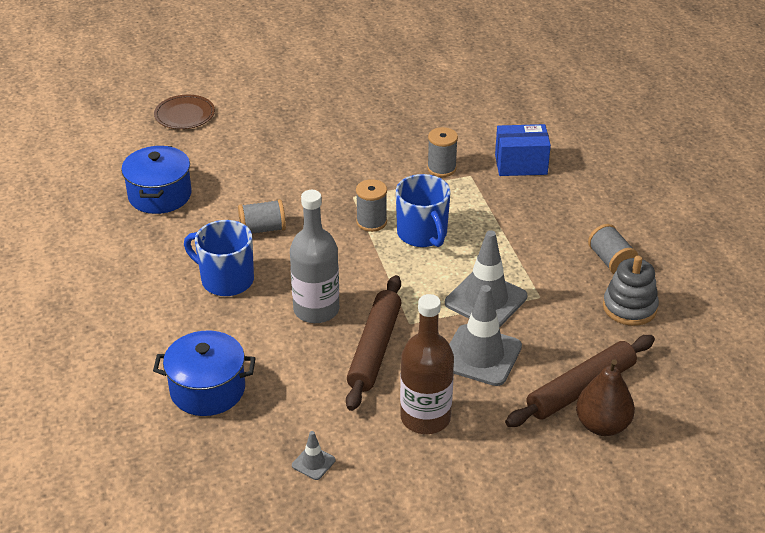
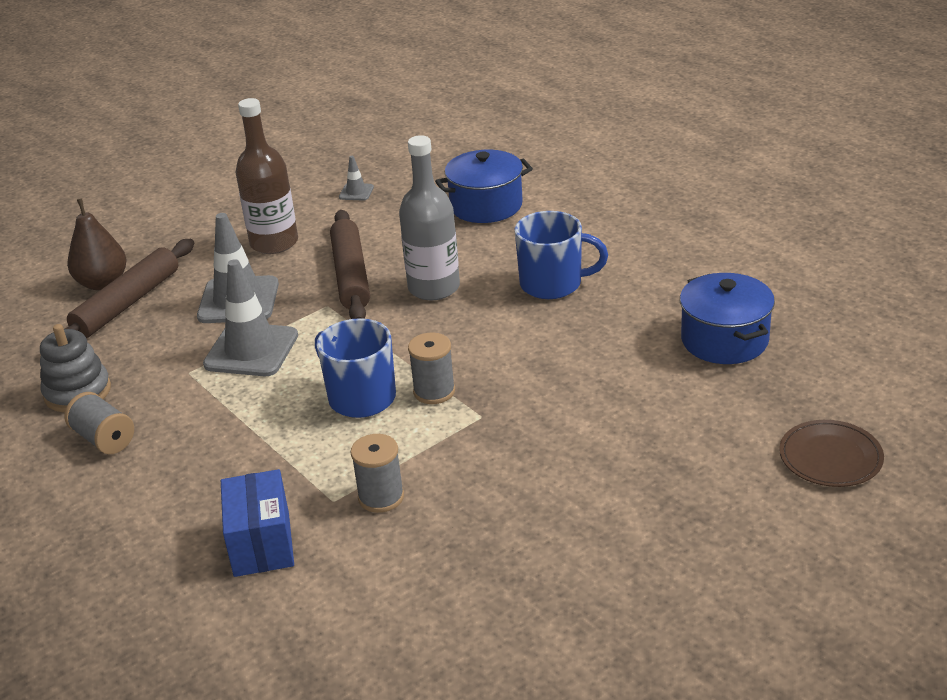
camera: 160 degrees right, 5 degrees down
(262, 229) = (561, 343): grey spool -> none
(521, 165) = (261, 544): blue box -> blue box turned 75 degrees counterclockwise

